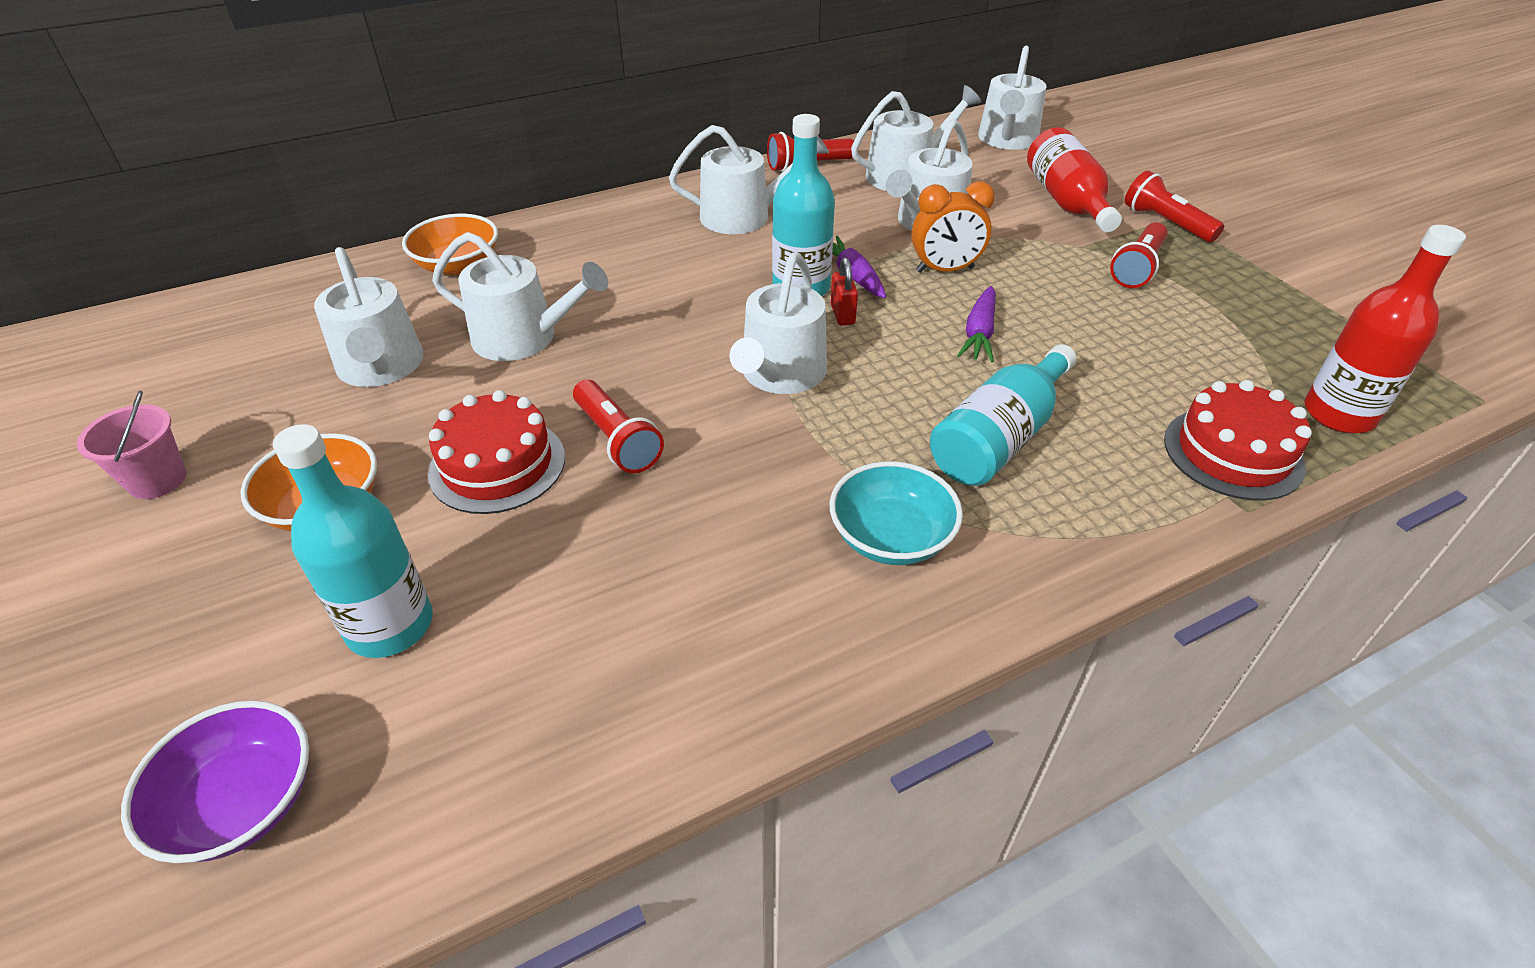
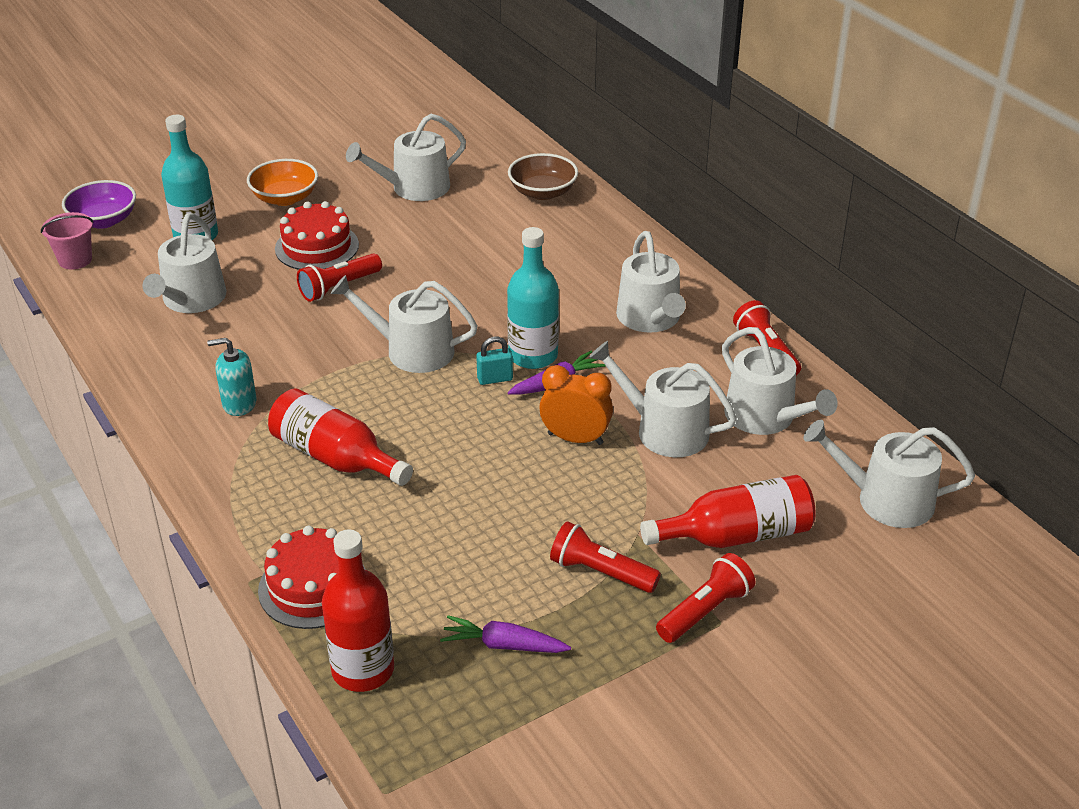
camera: 85 degrees right, 5 degrees down
(157, 480) = (310, 144): pink bucket -> pink bucket (75, 260)
(458, 265) = (543, 192): orange bowl -> brown bowl
(524, 338) = (451, 235): white watering can -> white watering can (191, 300)
(842, 314) = (495, 379): red padlock -> turquoise padlock
(891, 537) = (239, 403): turquoise bowl -> turquoise soap dispenser
(945, 270) = (575, 439): orange clock -> orange clock turned 120 degrees clockwise
(979, 334) = (473, 455): purple carrot -> purple carrot (503, 645)
(999, 438) = (335, 457): turquoise bottle -> red bottle

